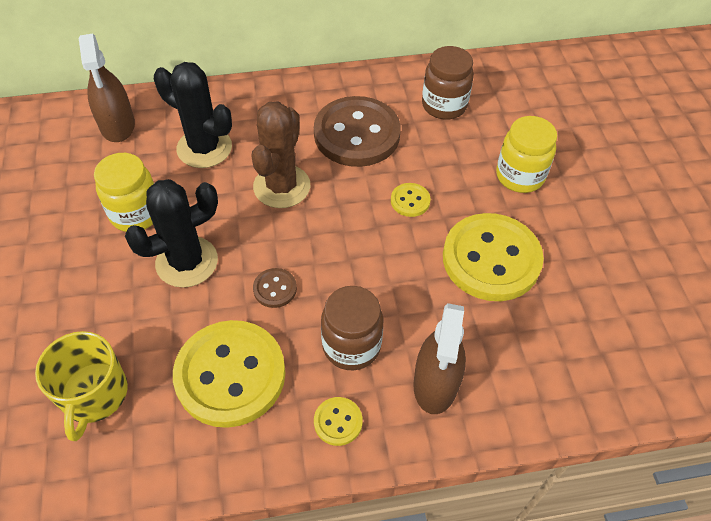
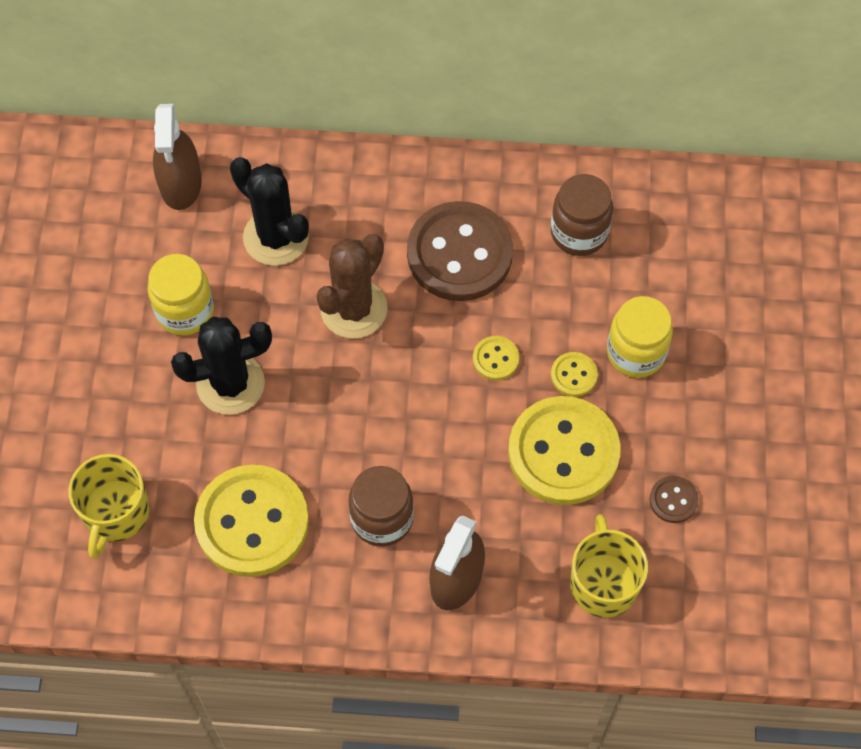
camera: 15 degrees right, 10 degrees up
(275, 289) = (317, 436): brown button -> brown button (673, 500)
(338, 422) = (347, 595): yellow button -> yellow button (573, 375)
(567, 358) = (603, 582): none -> yellow mug

